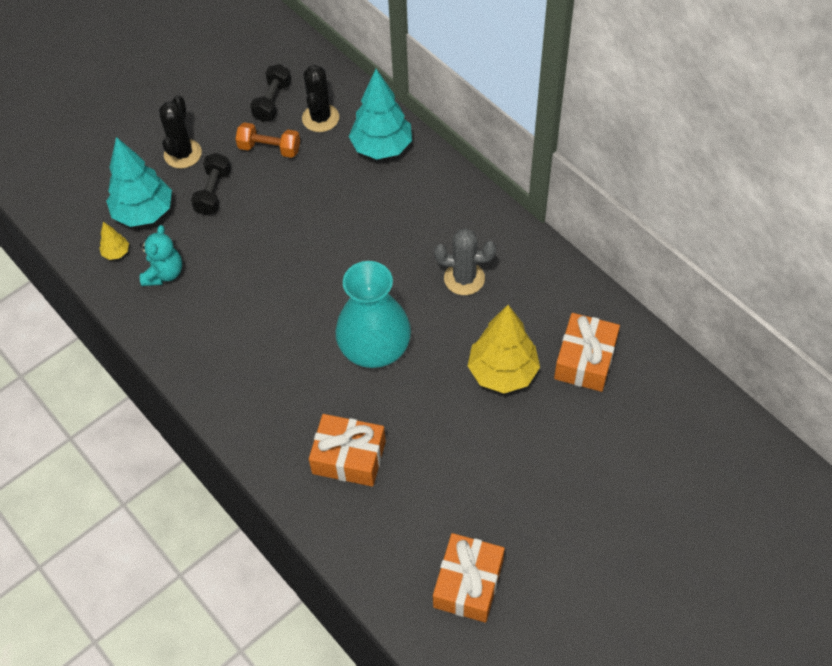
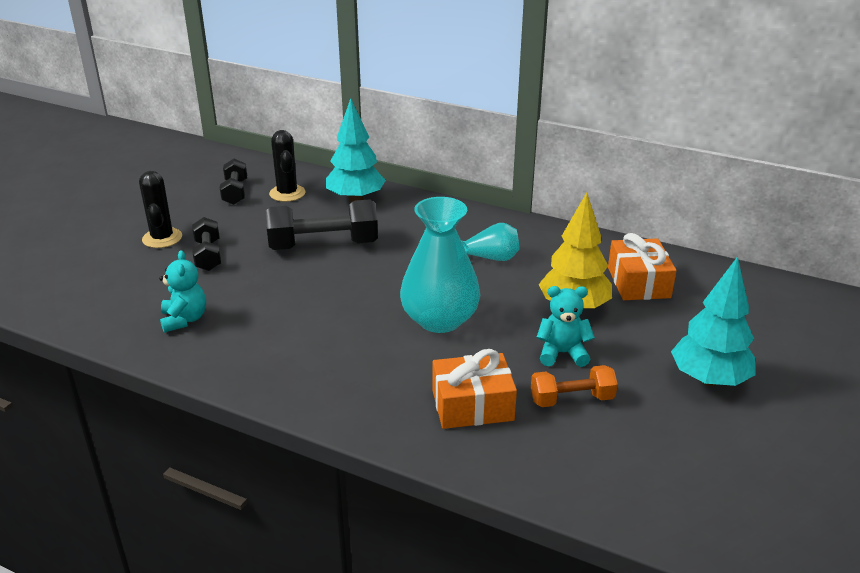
camera: 25 degrees left, 25 degrees down
(116, 253) = (122, 317): yellow tree -> none
(144, 213) = (140, 283): turquoise tree -> turquoise tree (709, 379)
(269, 148) = (249, 219): orange dumbbell -> orange dumbbell (572, 399)
(320, 210) = (323, 245): none -> black dumbbell
(457, 426) = (562, 353): none -> turquoise teddy bear
(464, 278) = (490, 258): grey cactus -> turquoise vase
(468, 584) = (673, 469): orange gift -> none

